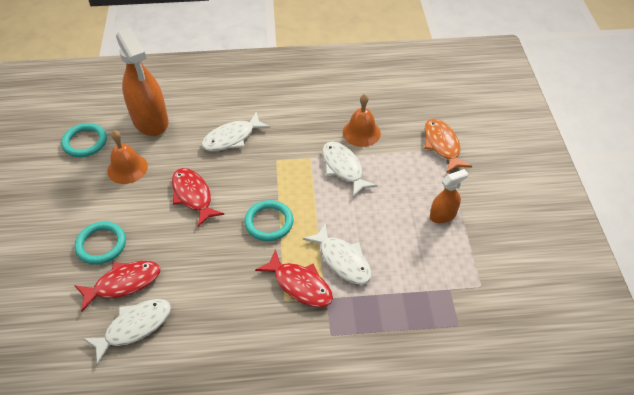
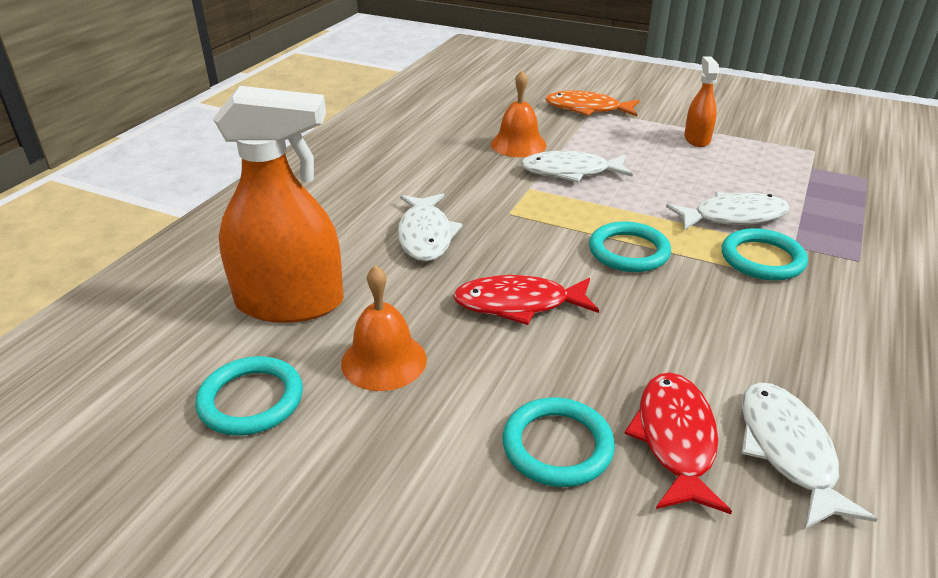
camera: 60 degrees left, 15 degrees down
(300, 285) = (762, 259): red fish -> turquoise ring

